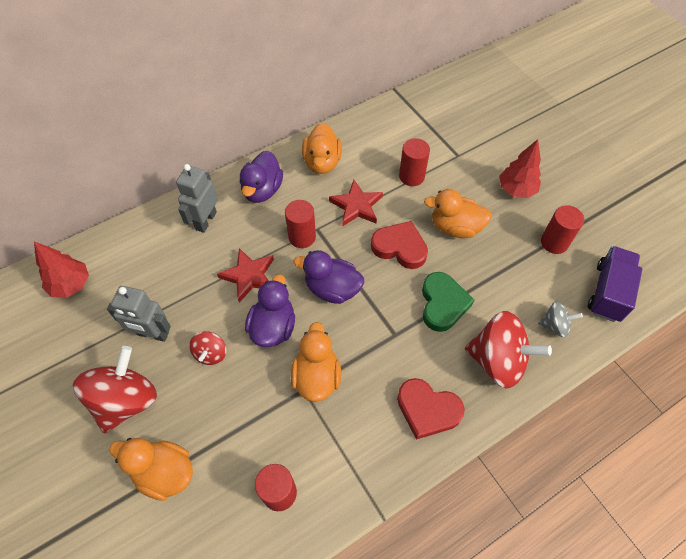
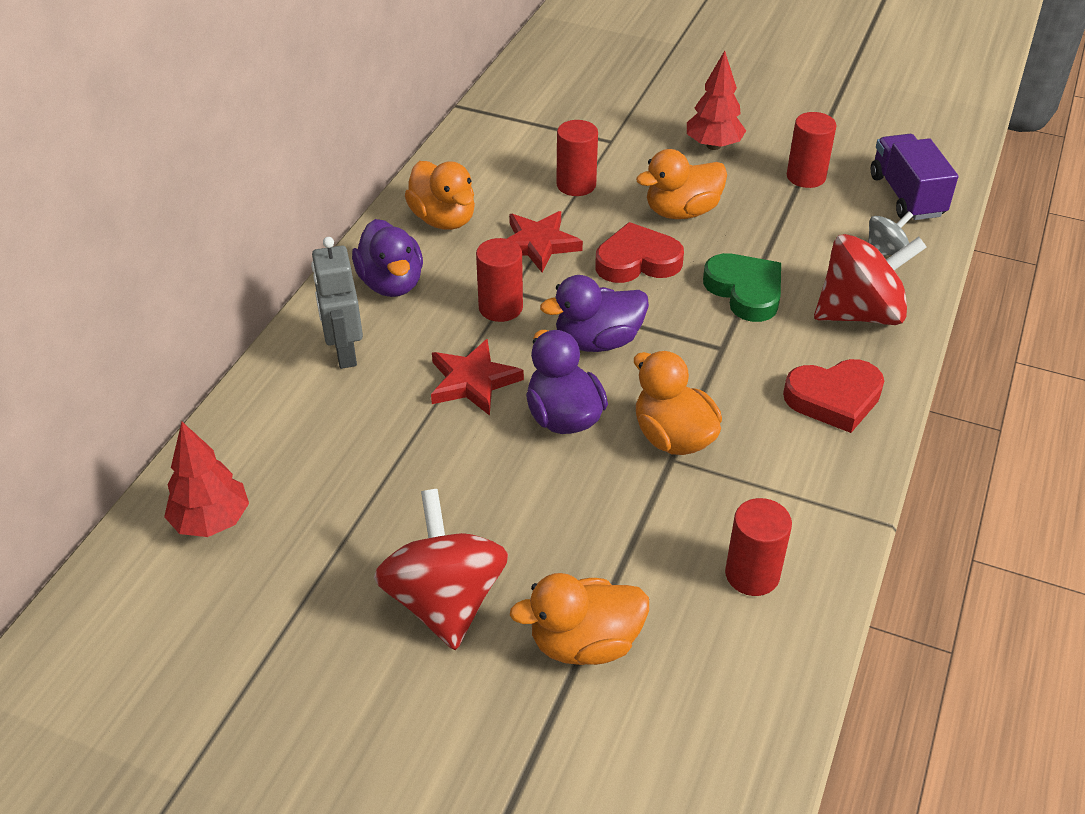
camera: 35 degrees left, 15 degrees down
(152, 334) = (403, 510): grey robot -> none
(211, 353) = (510, 487): red spinning top -> none

